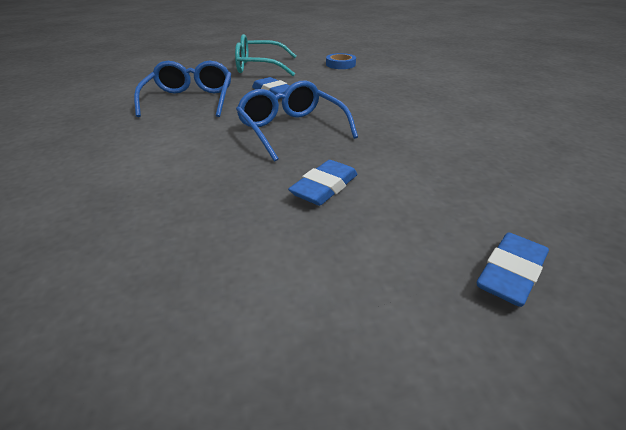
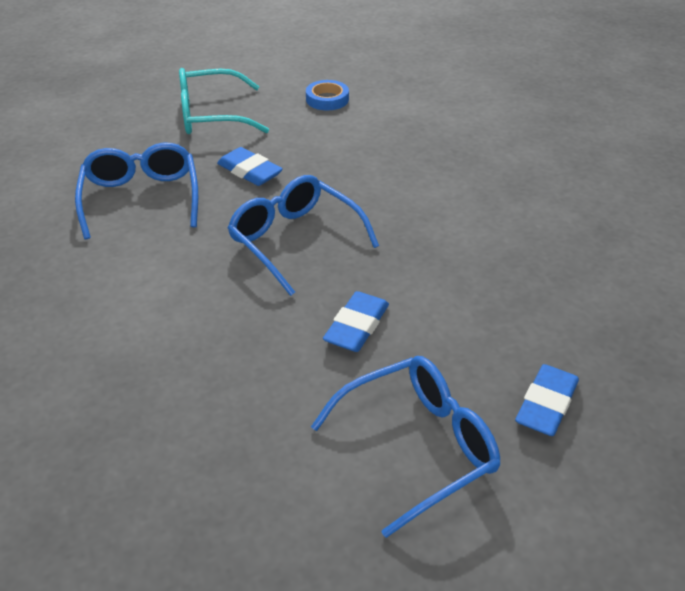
camera: 10 degrees left, 5 degrees up
(362, 297) = (418, 446): none -> blue glasses

